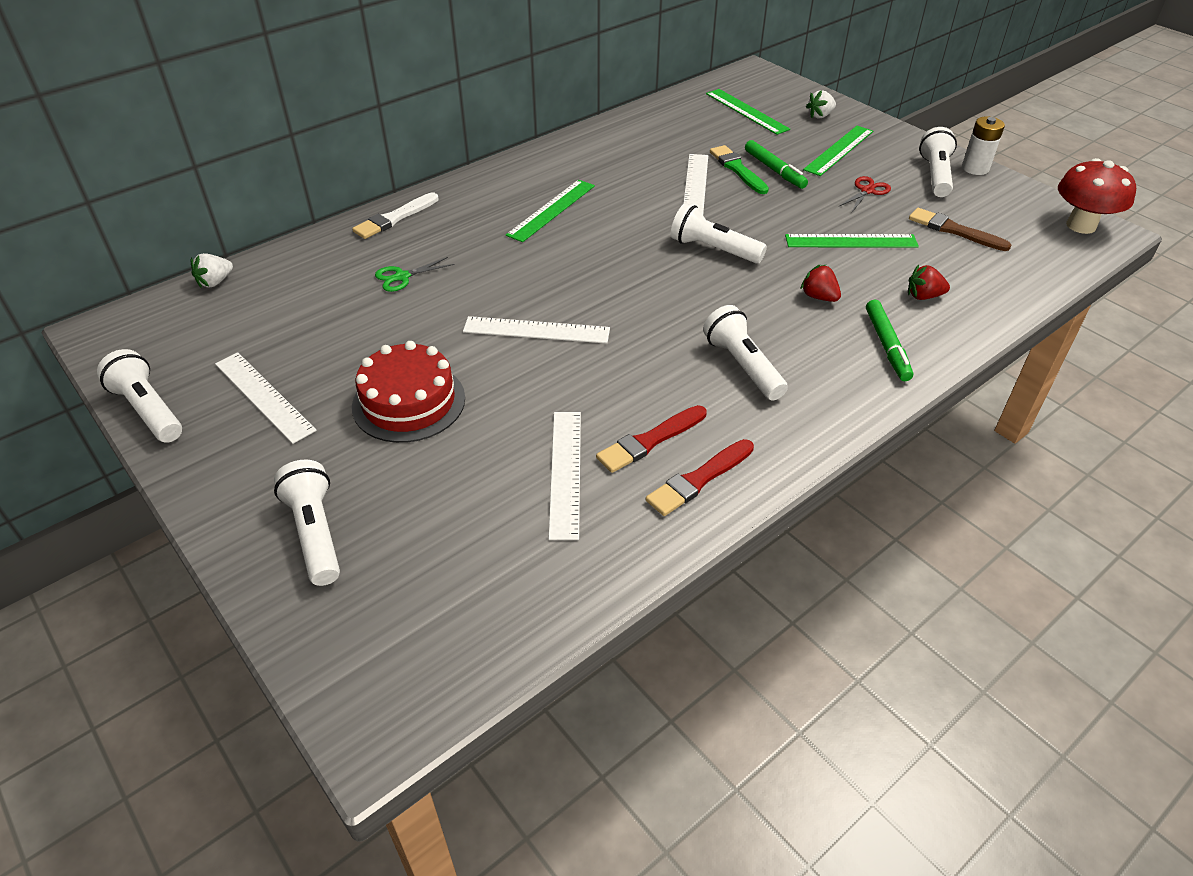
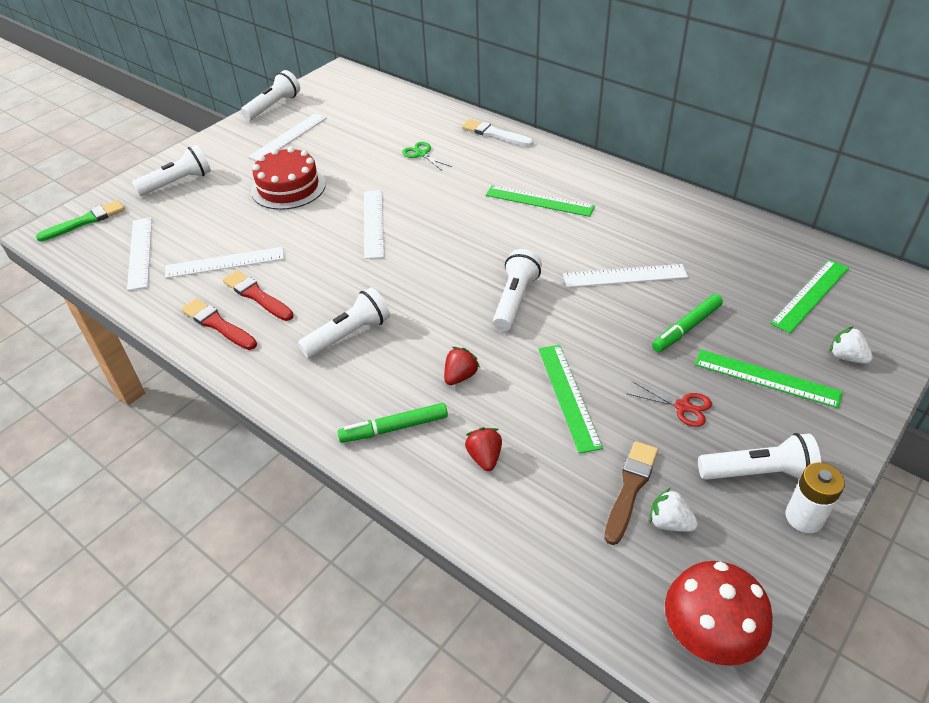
camera: 80 degrees right, 0 degrees up
(215, 282) = (395, 91): white strawberry -> white strawberry (669, 523)
(499, 575) = (140, 252): none -> white ruler
(737, 169) = (672, 301): green brush -> green brush (85, 221)

